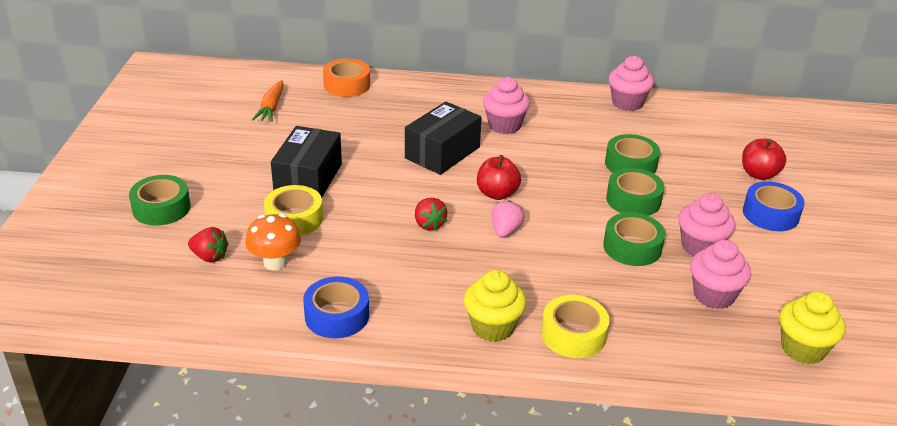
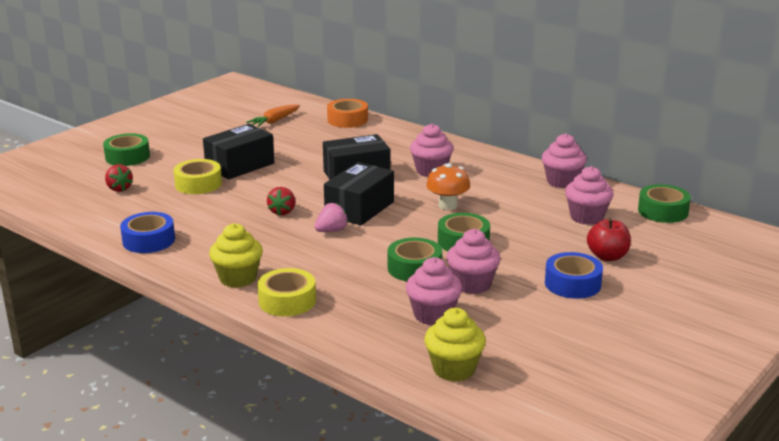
camera: 35 degrees right, 10 degrees down
(275, 262) = (153, 203): orange mushroom -> orange mushroom (447, 205)
(497, 194) = (359, 208): red apple -> black box
(630, 164) = (498, 220): green tape -> green tape (663, 211)
(693, 136) = (587, 217): none -> pink cupcake

